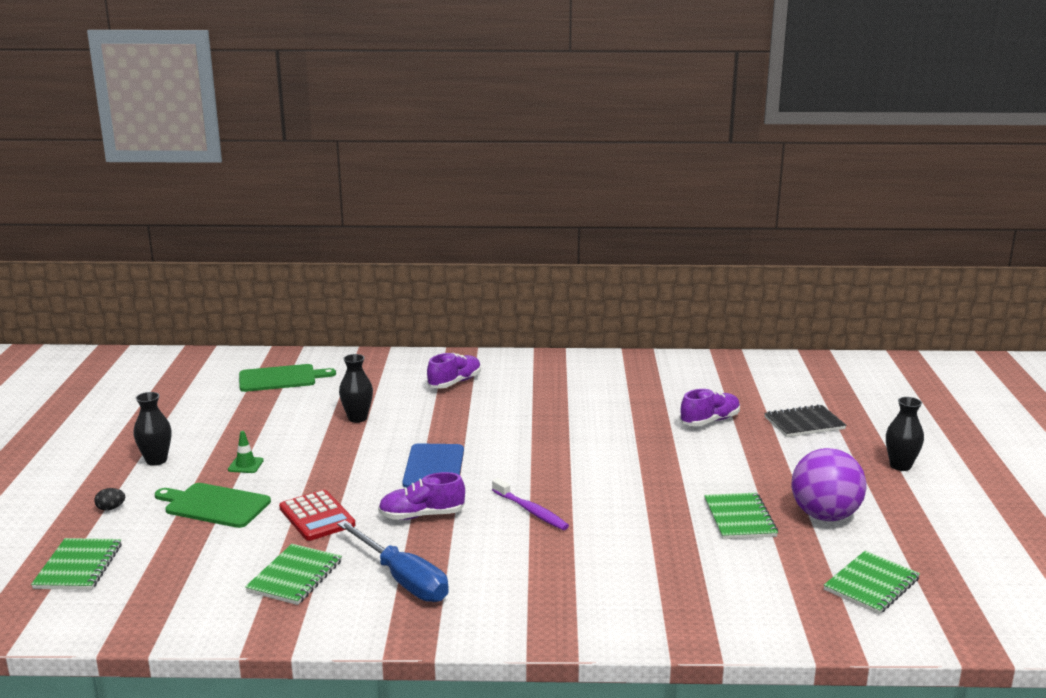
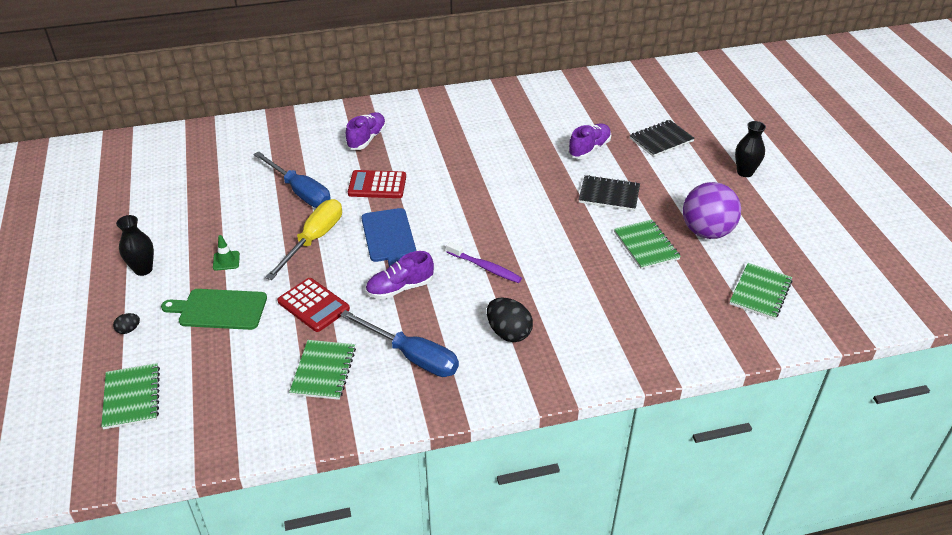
camera: 15 degrees left, 20 degrees up
(281, 378) = (211, 157): green cutting board -> none
(349, 460) = (314, 239): none -> yellow screwdriver
(357, 418) = (300, 192): black vase -> blue screwdriver
(445, 423) = (377, 185): none -> red calculator
(528, 575) = (508, 332): none -> black egg
(714, 465) = (609, 194): none -> black notebook

